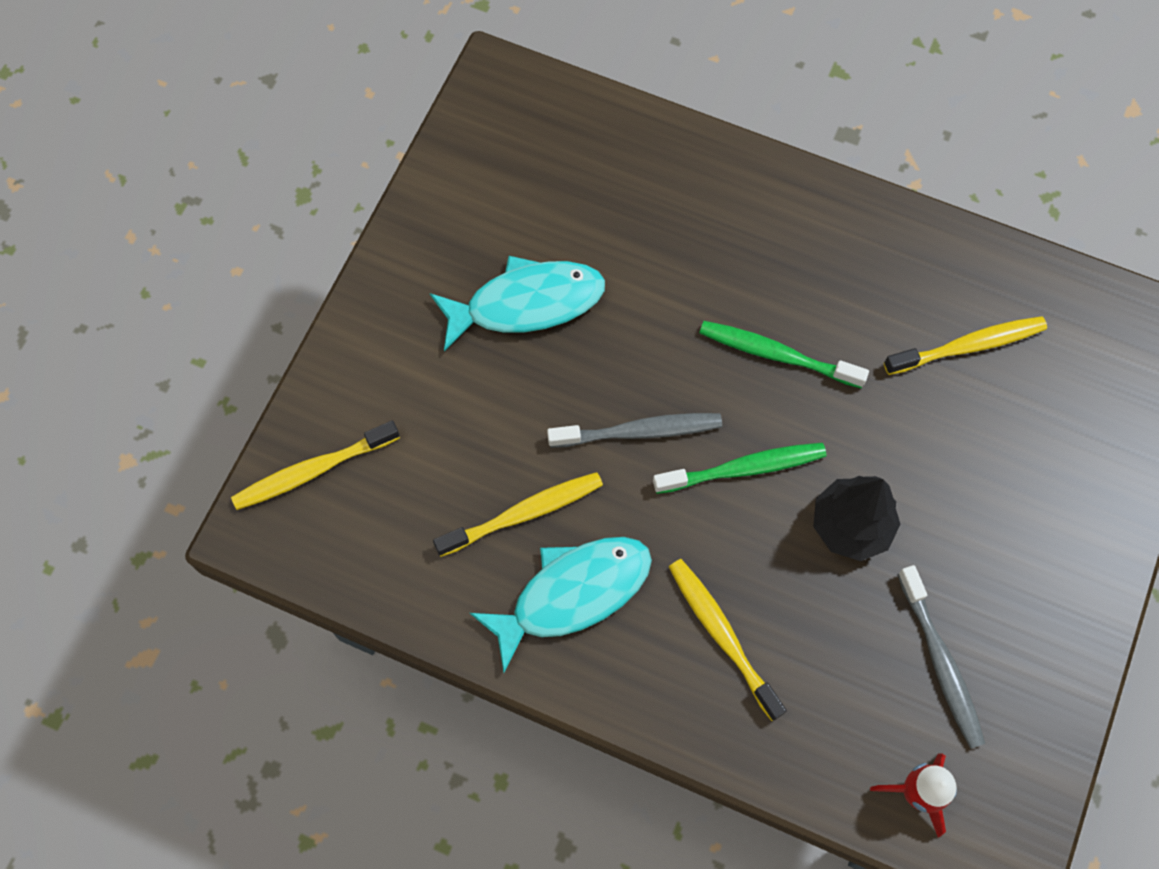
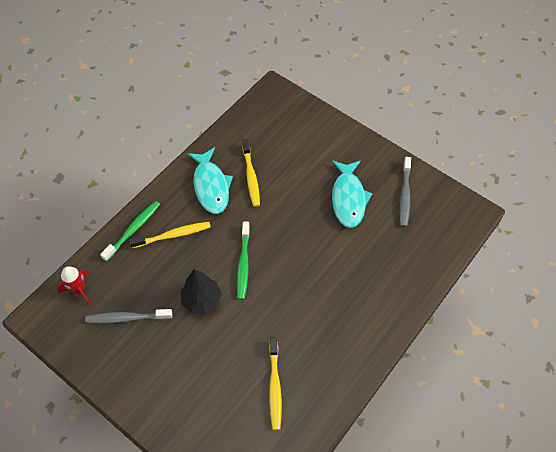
camera: 105 degrees right, 10 degrees down
(313, 470) = (292, 111): yellow toothbrush -> none
(639, 431) = (274, 227): grey toothbrush -> grey toothbrush (404, 195)
(777, 354) = (295, 294): green toothbrush -> green toothbrush (133, 230)

